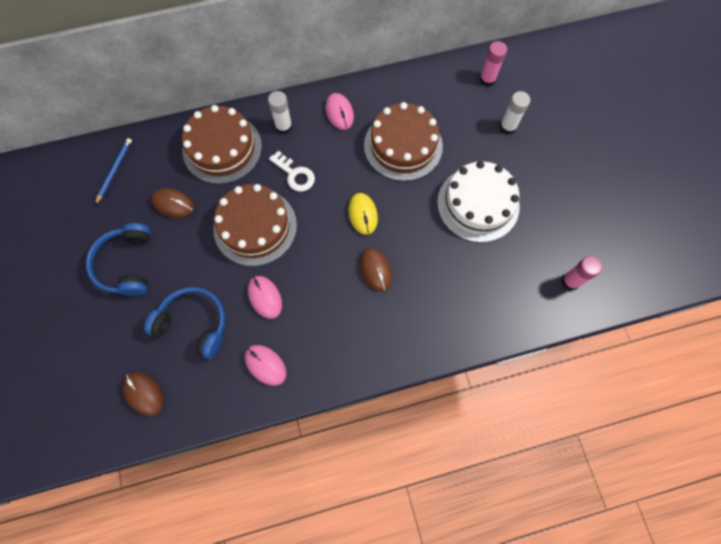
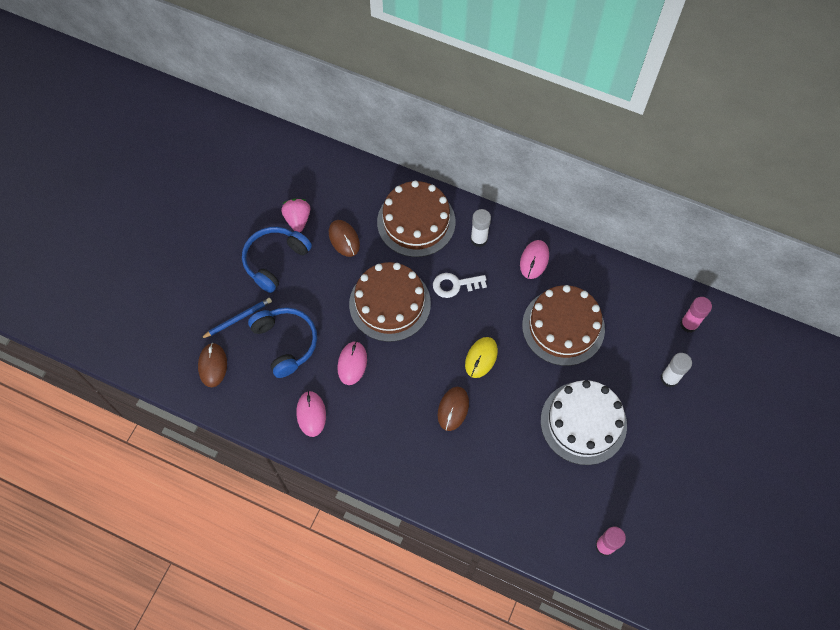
camera: 40 degrees right, 5 degrees down
(114, 171) = (322, 181): blue pencil -> blue pencil (238, 318)
(119, 217) = (298, 220): none -> pink strawberry
(295, 174) = (455, 285): white key -> white key turned 90 degrees clockwise

